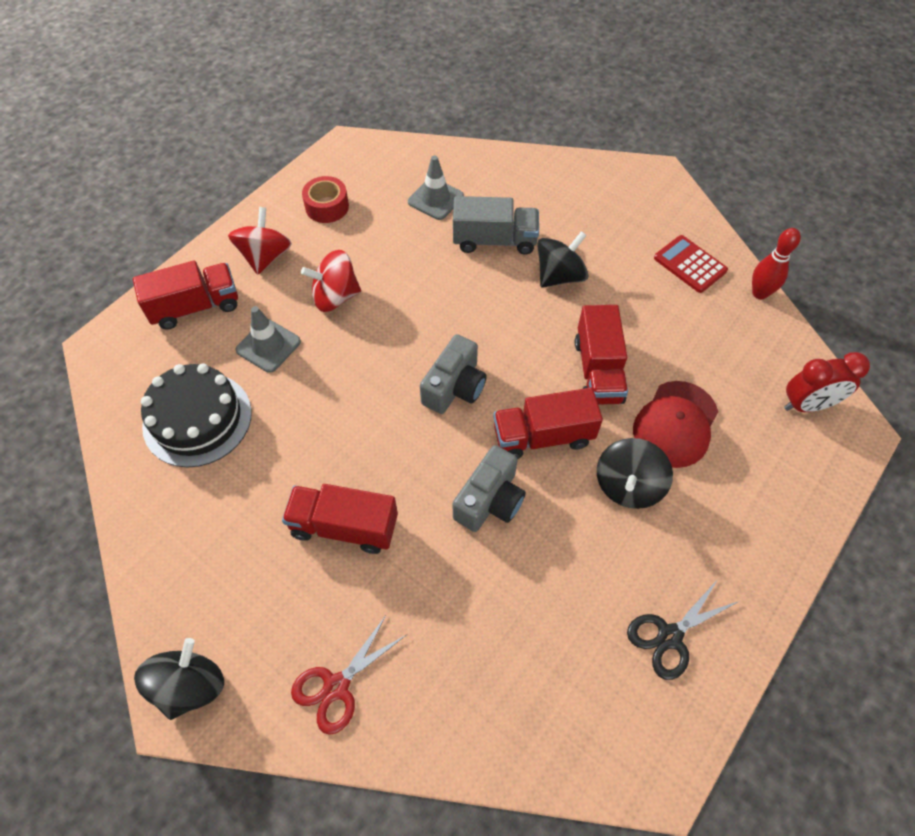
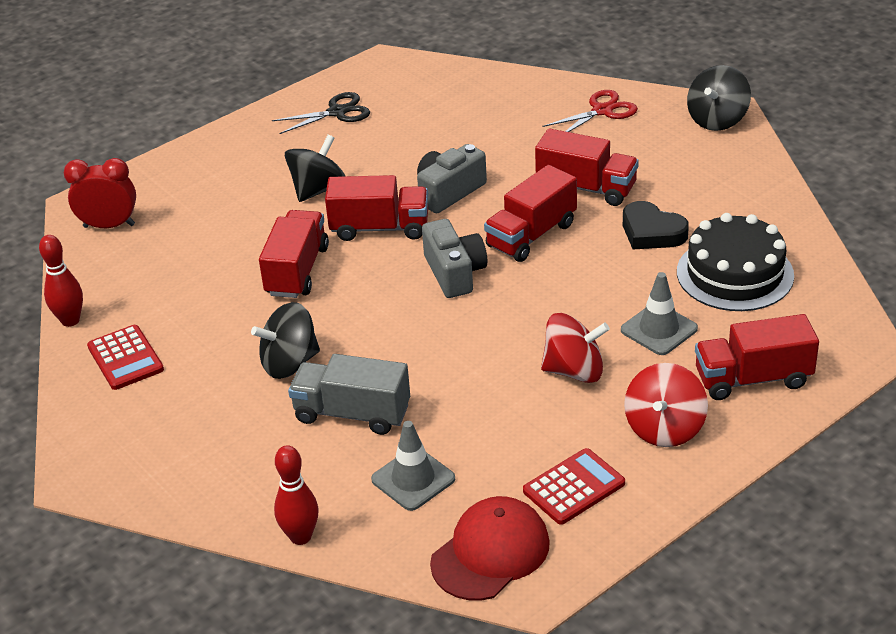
camera: 165 degrees left, 20 degrees down
(274, 465) = (652, 232): none -> black heart
(327, 207) = (574, 487): red tape -> red calculator
(392, 445) = (531, 235): none -> red truck
(454, 387) = (454, 273): grey camera -> grey camera turned 120 degrees clockwise
(495, 156) = (300, 537): none -> red bowling pin
(675, 424) = (246, 224): red cap -> red cap (490, 552)

